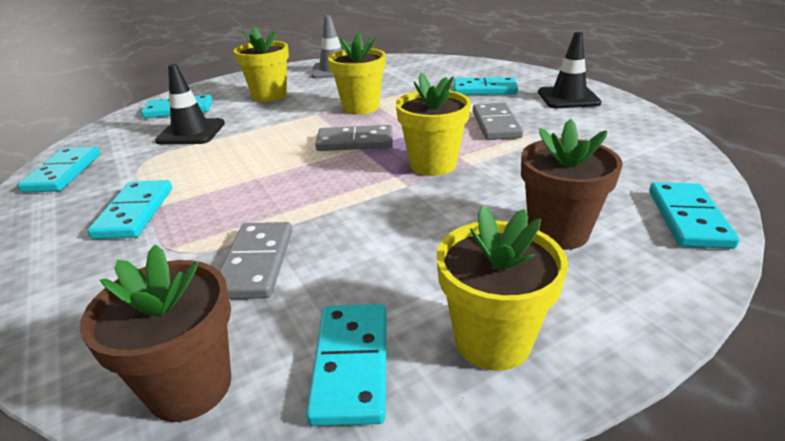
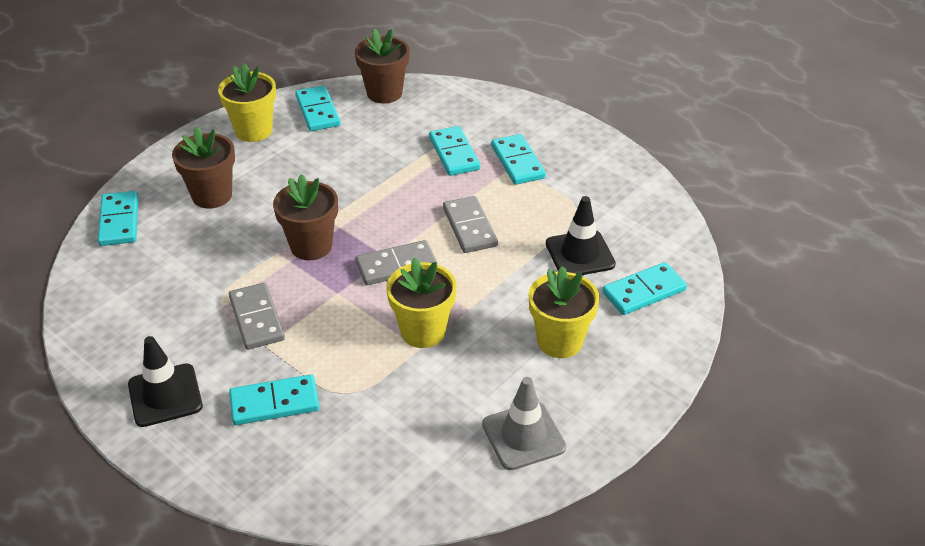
camera: 160 degrees right, 10 degrees up
(63, 172) = (630, 185): turquoise domino -> turquoise domino (454, 153)
(256, 263) = (398, 144): grey domino -> grey domino (470, 227)
(432, 164) = (311, 246): yellow flower pot -> brown flower pot

